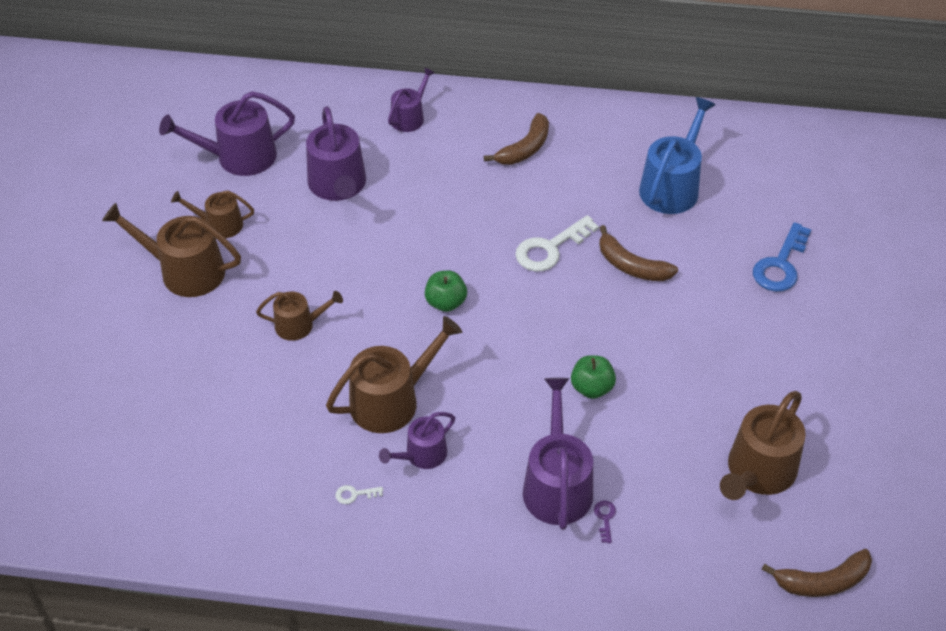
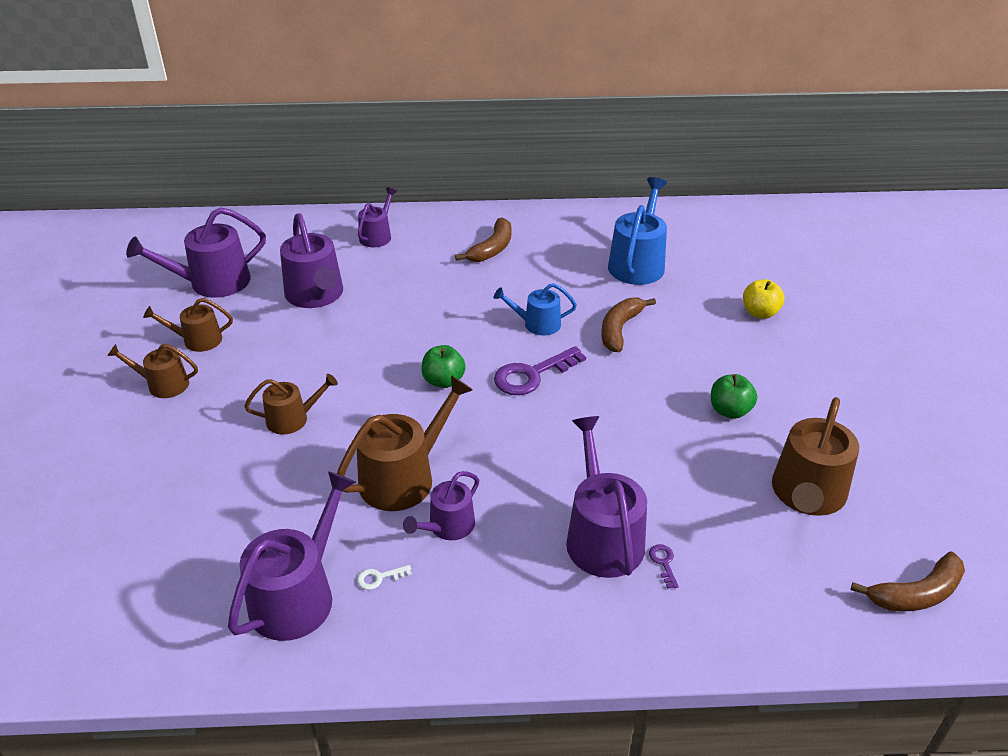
camera: 10 degrees left, 10 degrees down
(184, 271) = (163, 384): brown watering can -> brown watering can, size x0.59
(284, 499) = (298, 595): none -> purple watering can
(532, 307) = (532, 375): none -> purple key
(550, 248) = (537, 324): white key -> blue watering can
(592, 388) = (612, 439): green apple -> green apple (729, 411)
(631, 266) = (619, 329): brown banana -> brown banana turned 90 degrees clockwise
(780, 265) = (760, 313): blue key -> yellow apple

